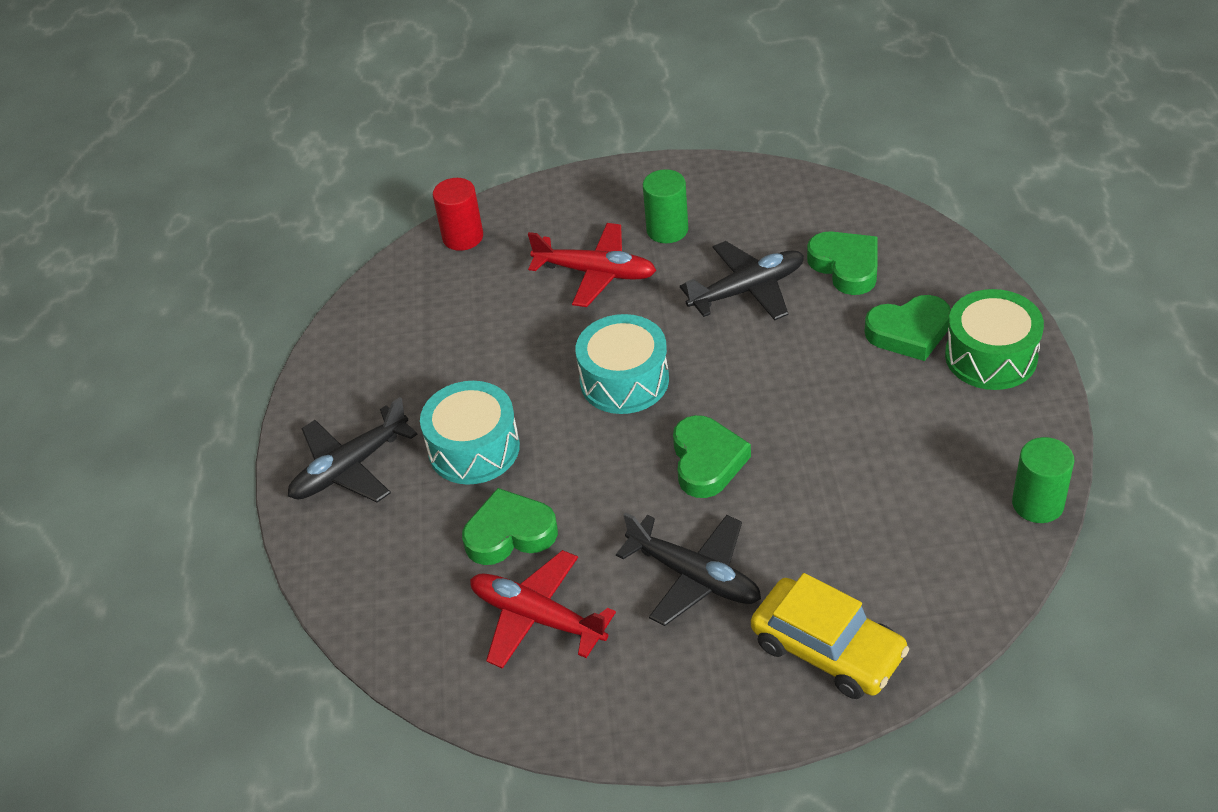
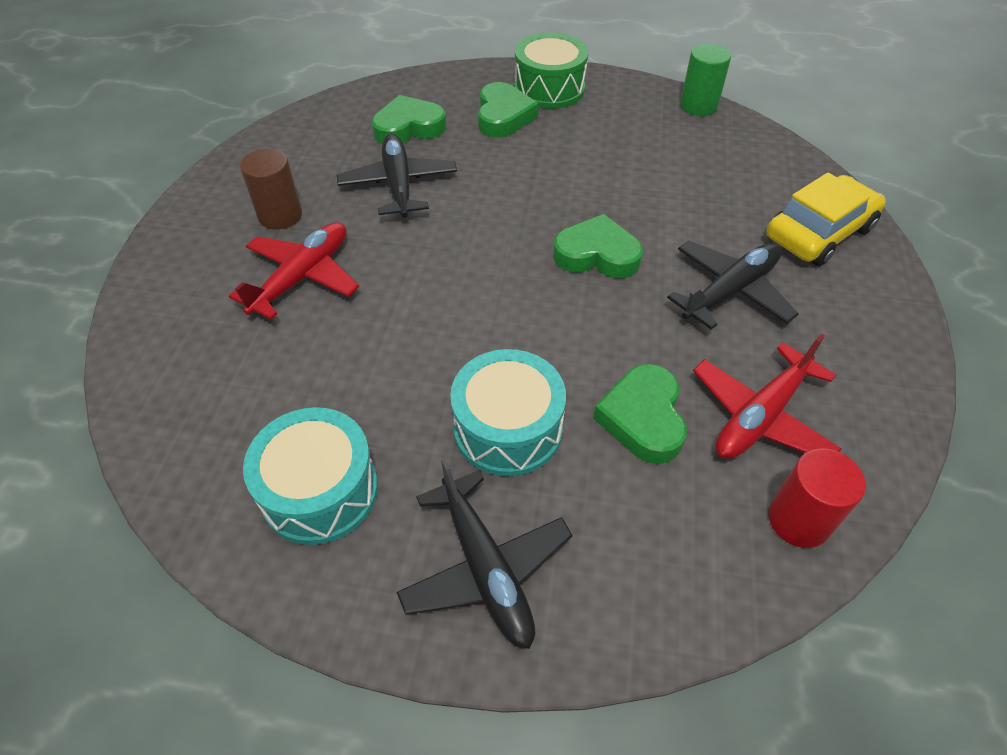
camera: 80 degrees left, 5 degrees up
(463, 237) = (153, 378): red cylinder -> red cylinder (798, 520)
(624, 380) = (468, 287): turquoise drum -> turquoise drum (320, 491)
(667, 230) = (280, 215): green cylinder -> brown cylinder

